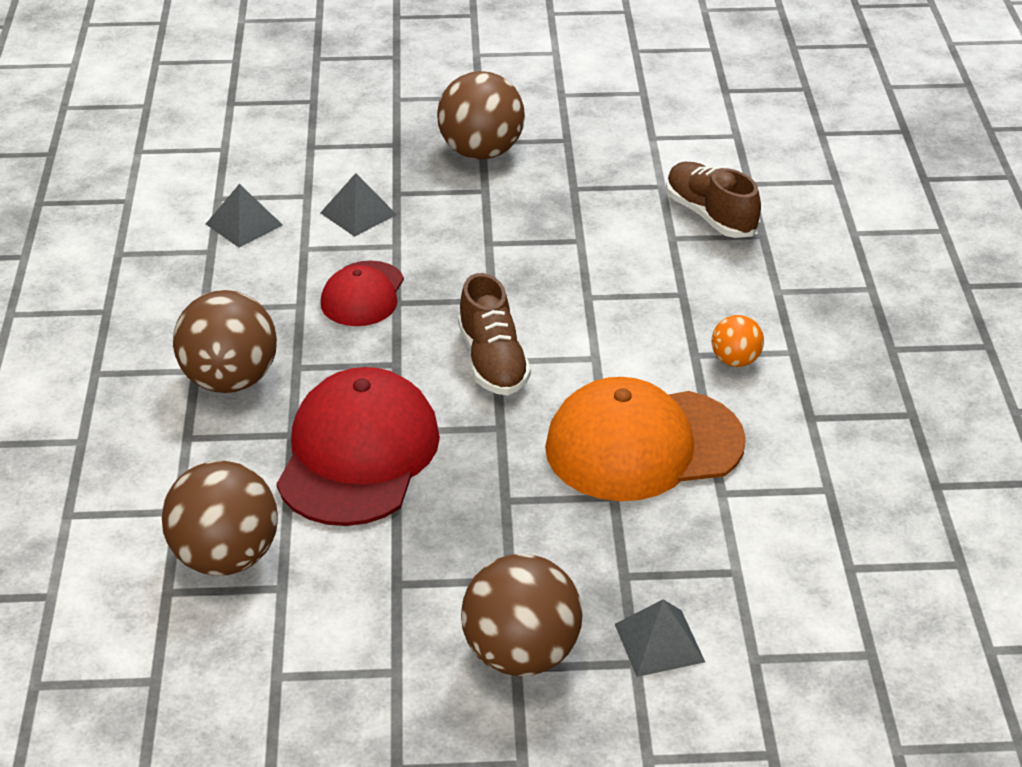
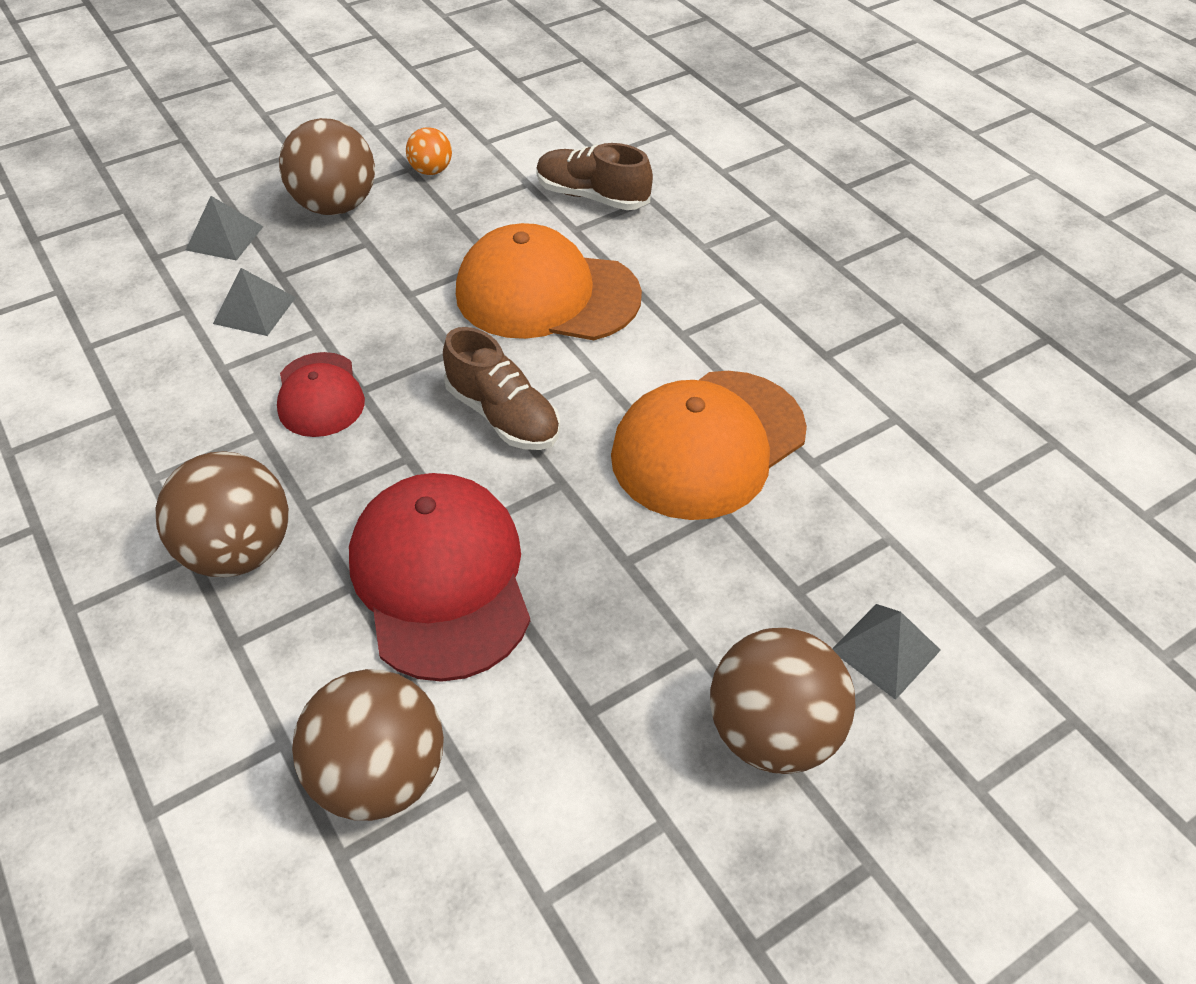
camera: 30 degrees left, 10 degrees up
(244, 224) = (136, 365): grey pyramid -> grey pyramid (224, 238)
(603, 282) = (546, 294): none -> orange cap
(735, 360) = (721, 326): orange ball -> orange ball (431, 171)

